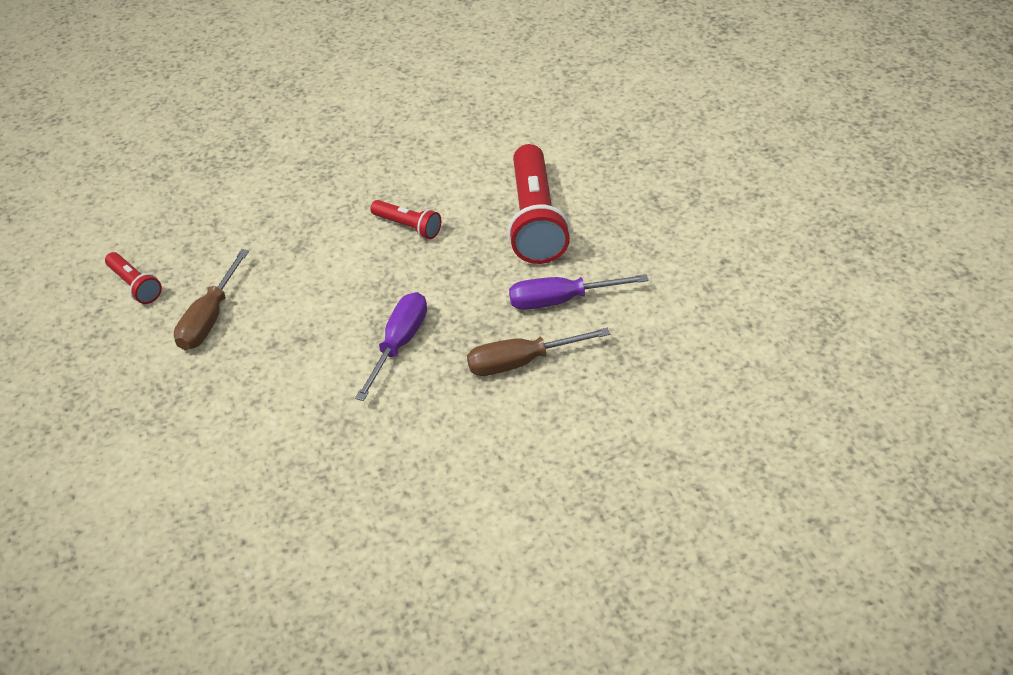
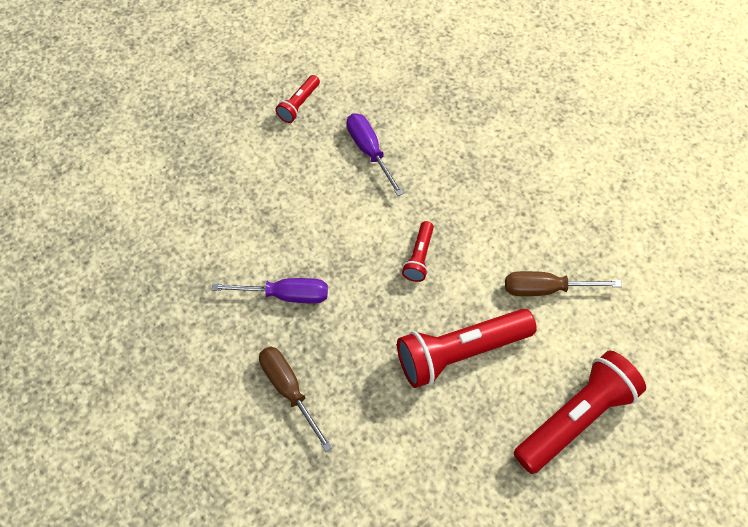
camera: 70 degrees right, 15 degrees up
(209, 318) = (279, 162): brown screwdriver -> brown screwdriver (545, 289)
(561, 300) = (367, 401): purple screwdriver -> purple screwdriver (369, 151)
(636, 160) = (576, 418): none -> red flashlight

